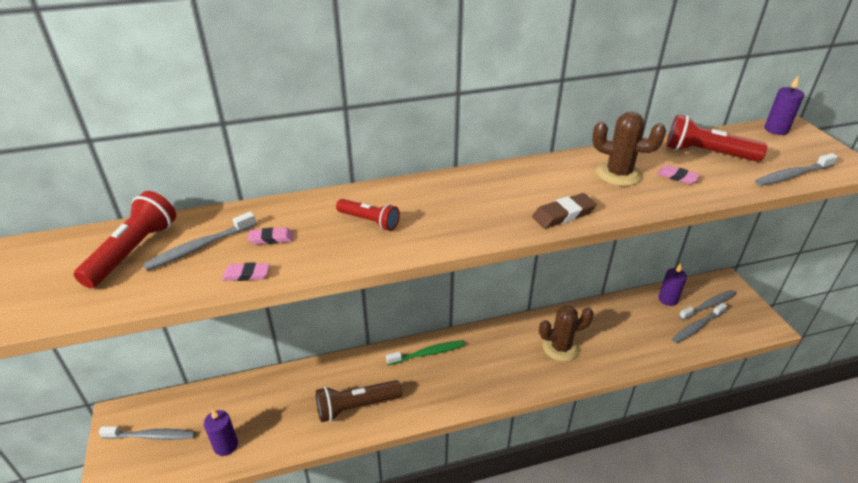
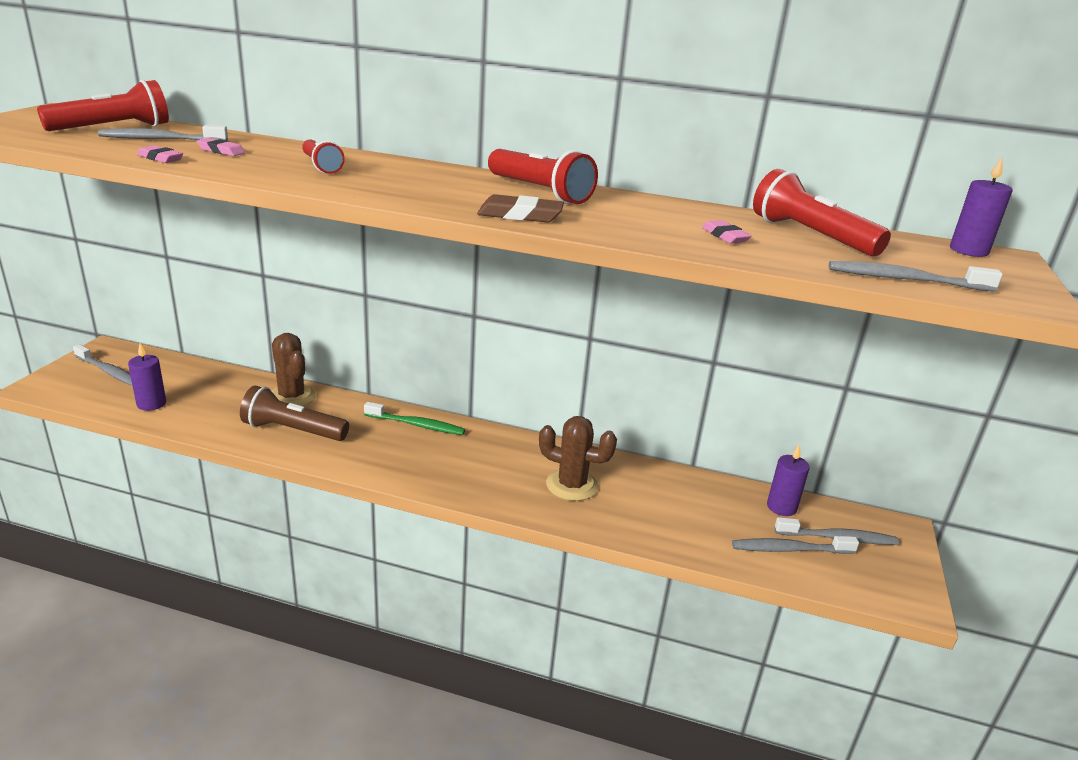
camera: 30 degrees right, 10 degrees down
(533, 180) = (540, 192): none -> red flashlight
(618, 174) = (651, 215): brown cactus -> brown cactus (291, 397)

